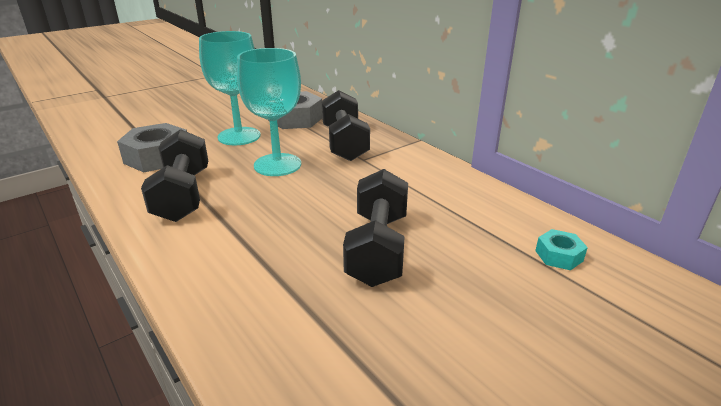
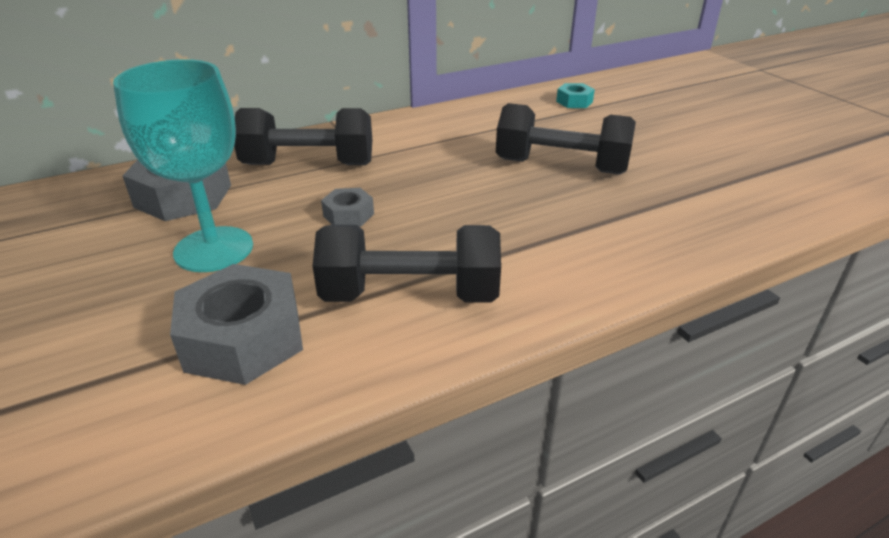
camera: 80 degrees left, 5 degrees up
(277, 165) = (348, 215): turquoise goblet -> grey nut

